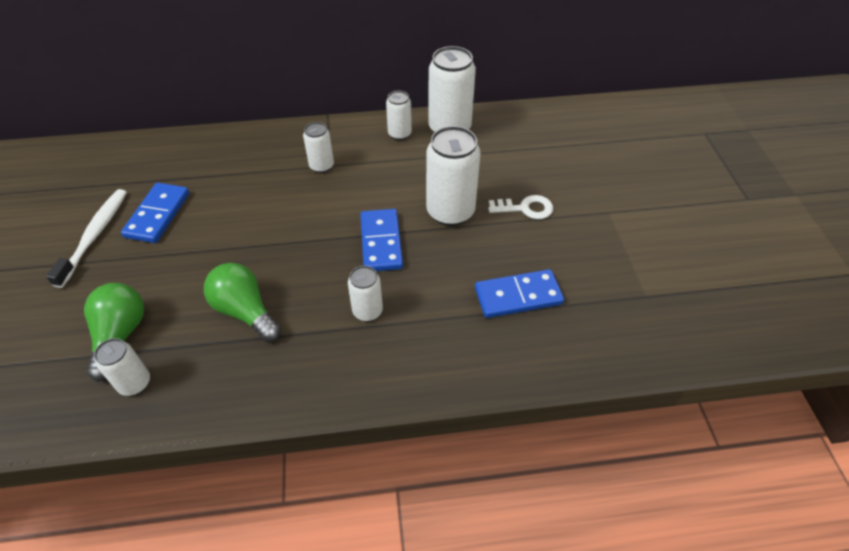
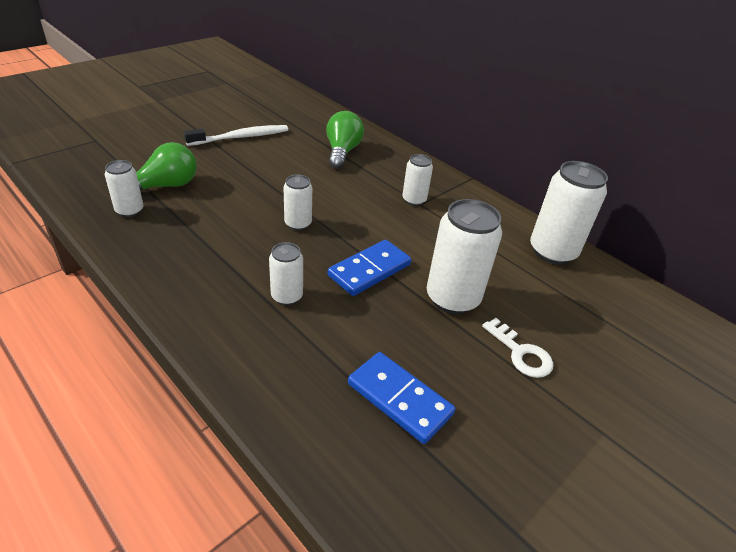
camera: 50 degrees right, 10 degrees down
(157, 215) = (283, 151): blue domino -> none
(245, 311) = (231, 230): green light bulb -> green light bulb (342, 152)
(399, 134) = (504, 225): white can -> white can (298, 224)

